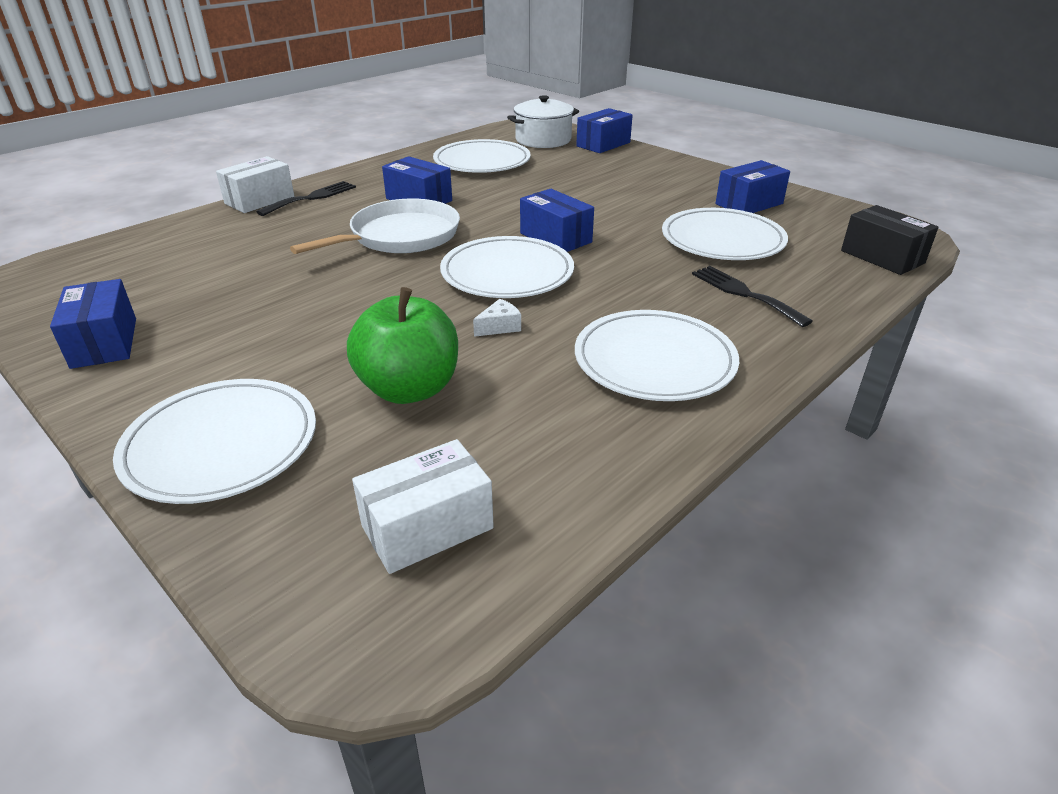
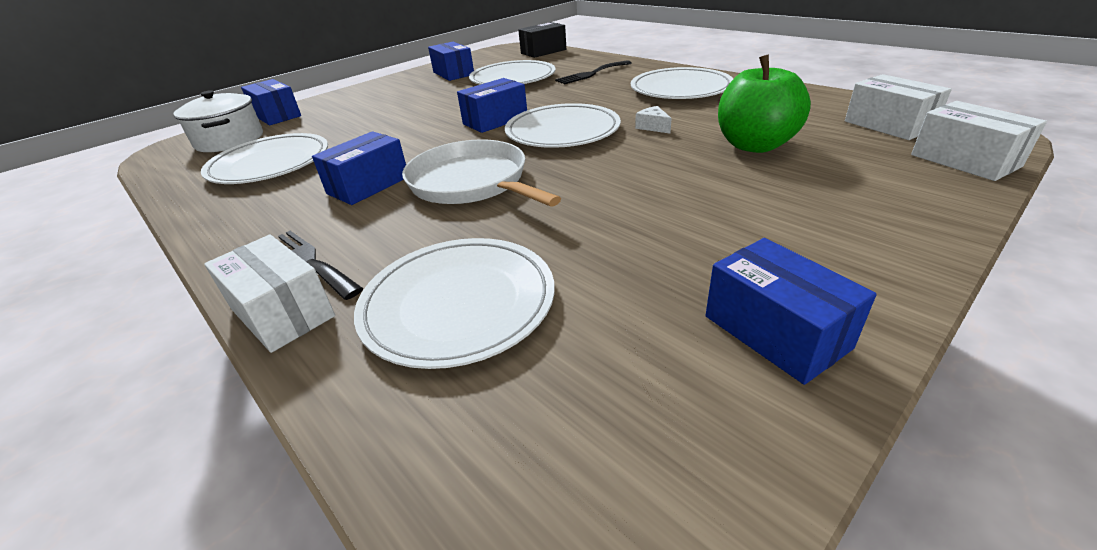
camera: 85 degrees left, 0 degrees up
(104, 342) = (775, 331): blue box -> blue box turned 75 degrees clockwise
(221, 445) = (886, 200): white plate -> white plate (458, 304)
(270, 552) = (964, 160): none -> white box

